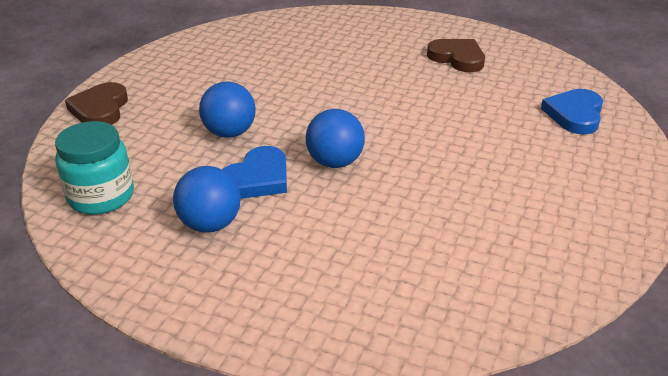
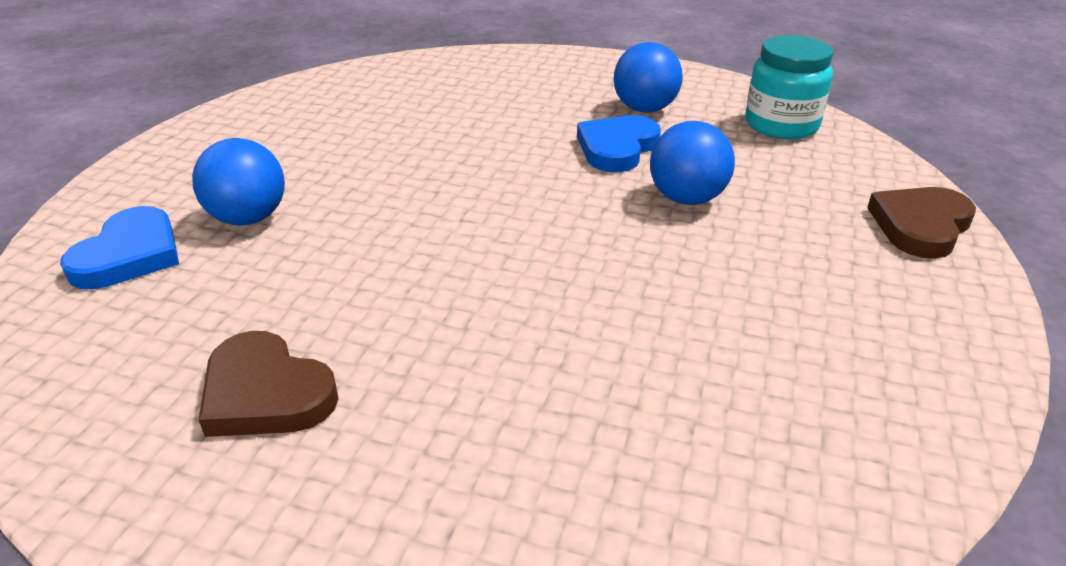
camera: 175 degrees right, 0 degrees up
(100, 109) = (920, 226): brown heart -> brown heart turned 135 degrees counterclockwise
(335, 162) = (525, 168): blue ball -> blue ball (248, 218)

